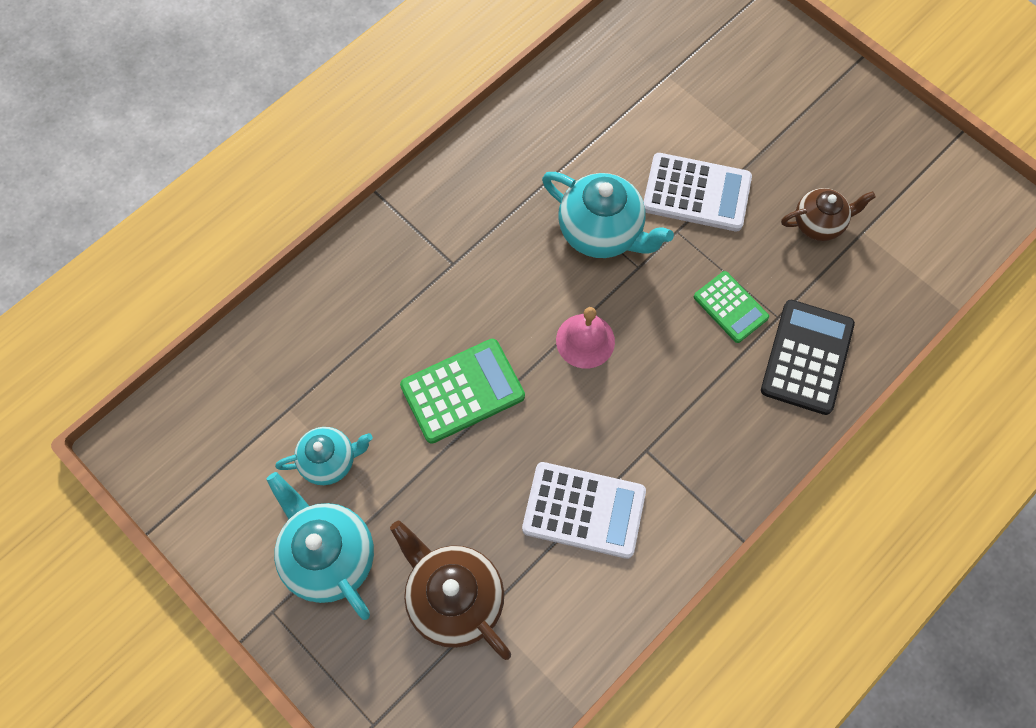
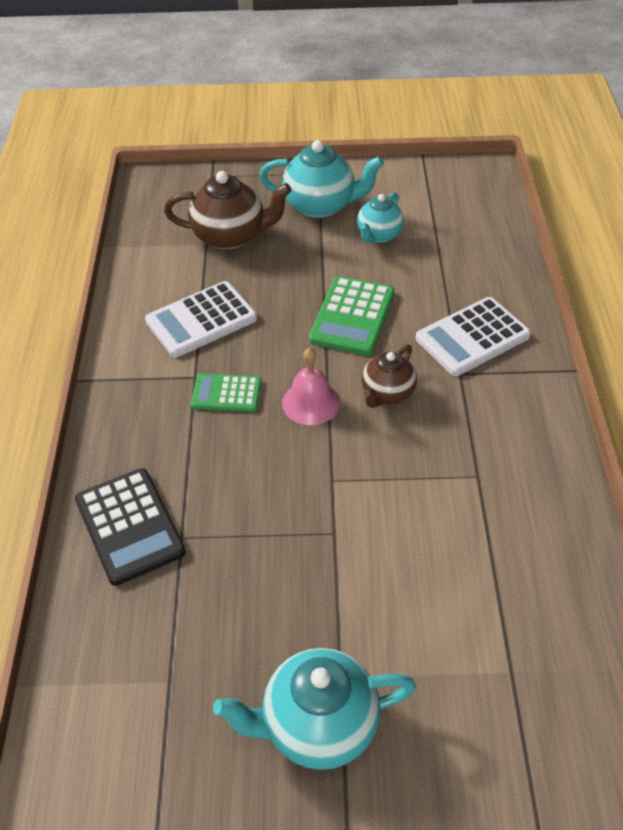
camera: 135 degrees right, 20 degrees down
(601, 232) = (389, 480): turquoise teapot -> turquoise teapot (318, 726)
(696, 193) = (354, 579): white calculator -> white calculator (472, 337)
(730, 307) = (228, 512): green calculator -> green calculator (226, 394)
(819, 224) = (218, 651): brown teapot -> brown teapot (387, 394)

